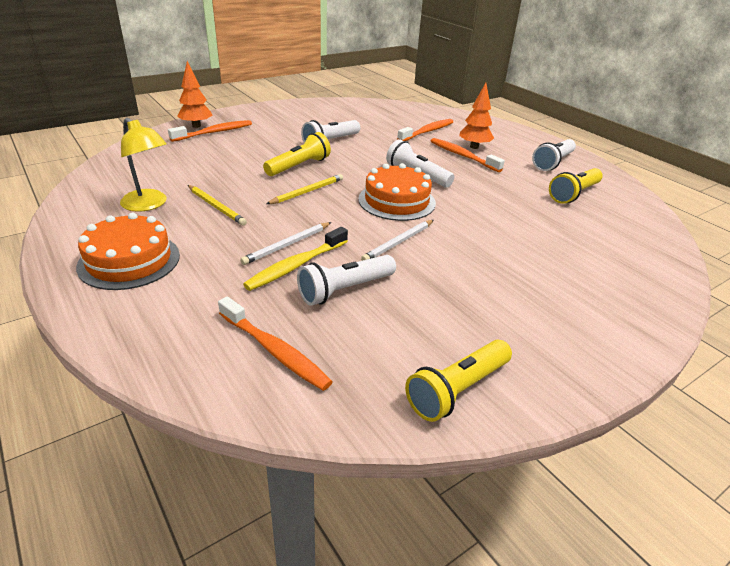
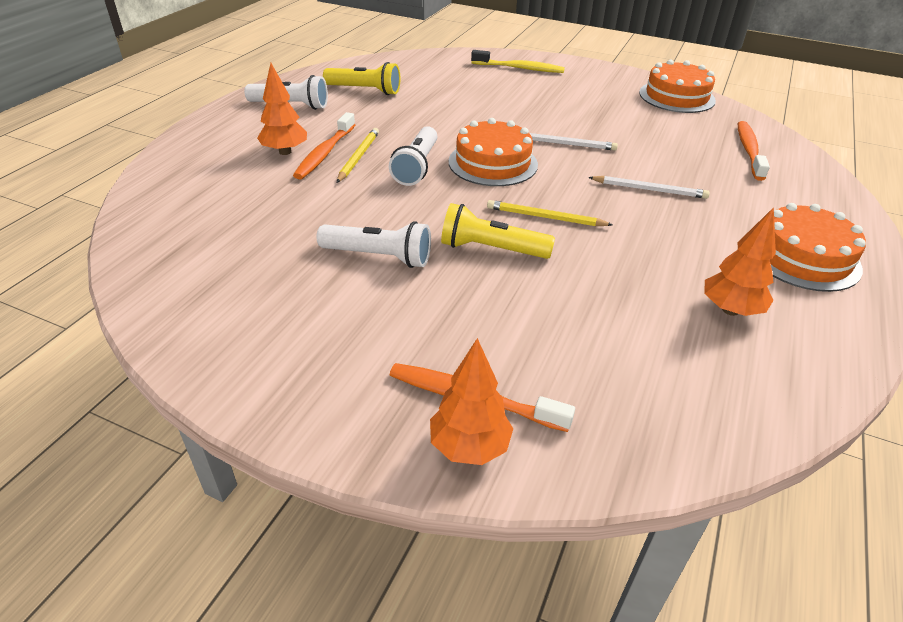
camera: 120 degrees left, 5 degrees up
(149, 205) = (730, 310): yellow lamp -> orange tree
(216, 207) = (659, 259): yellow pencil -> yellow pencil (358, 157)
(296, 265) = (666, 175): yellow toothbrush -> yellow toothbrush (519, 68)
(345, 290) = (658, 147): white flashlight -> none
(427, 132) = (256, 193): orange toothbrush -> none
(457, 390) = (676, 96): yellow flashlight -> orange cake

